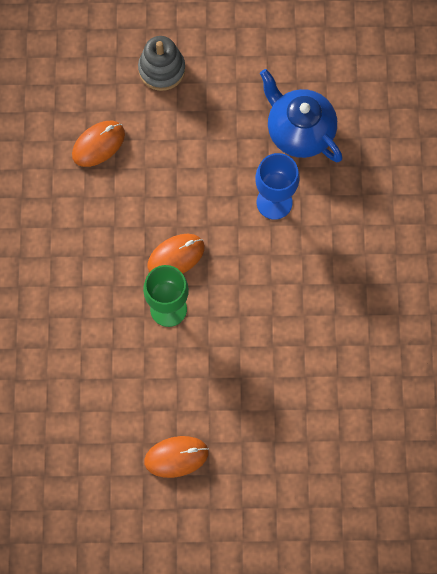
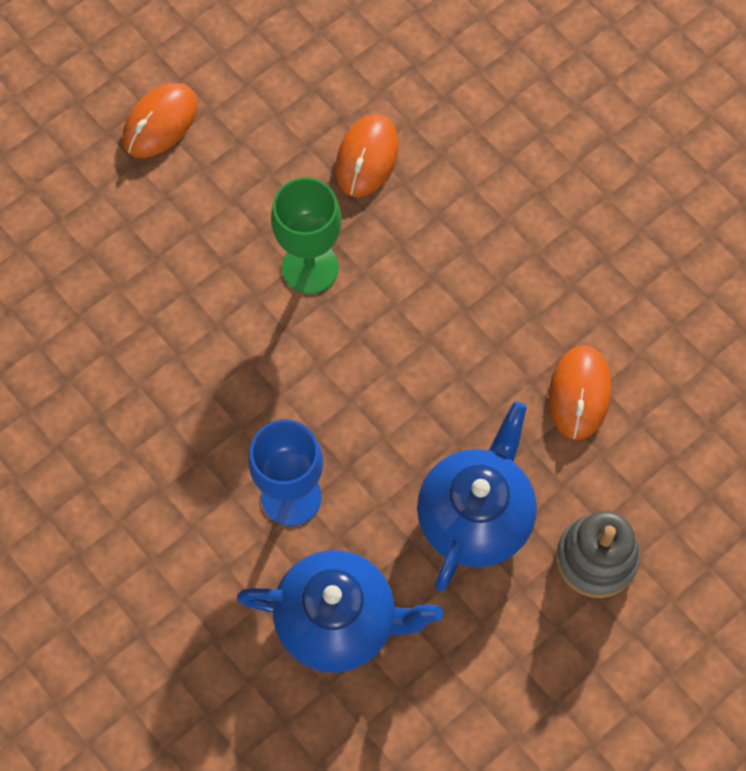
camera: 140 degrees right, 5 degrees down
(176, 256) = (356, 333): orange mouse -> orange mouse (367, 157)
(198, 128) = (475, 516): none -> blue teapot

